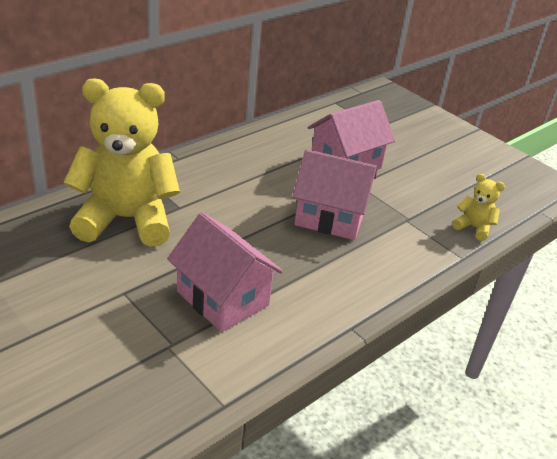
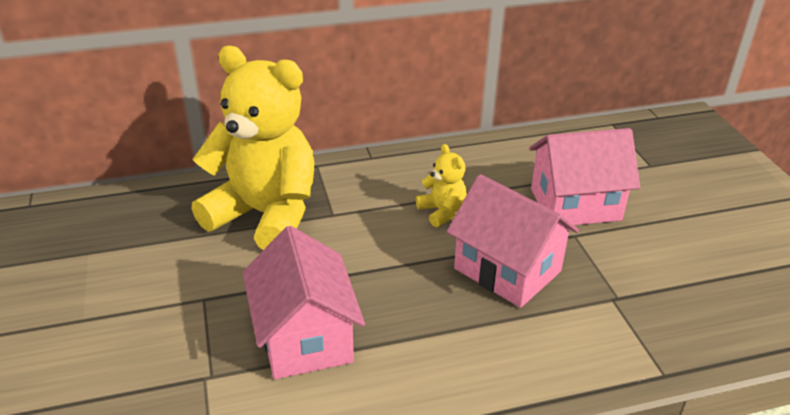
camera: 30 degrees right, 0 degrees up
(473, 227) = (711, 335): yellow teddy bear -> yellow teddy bear (442, 211)

